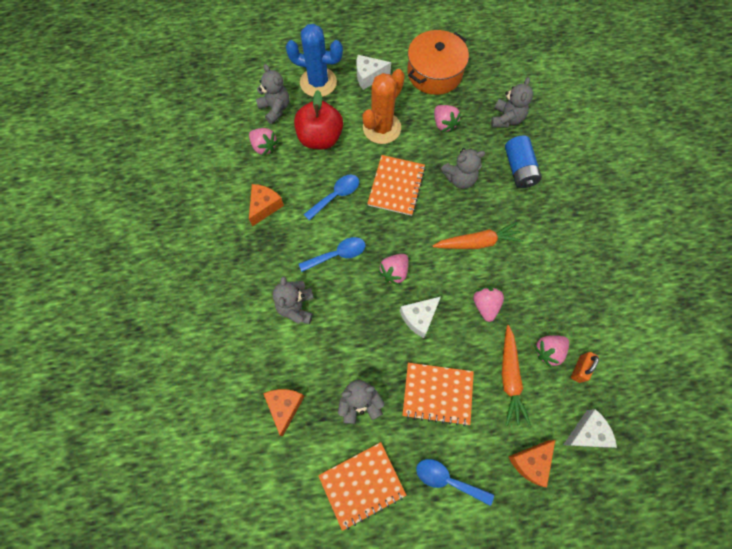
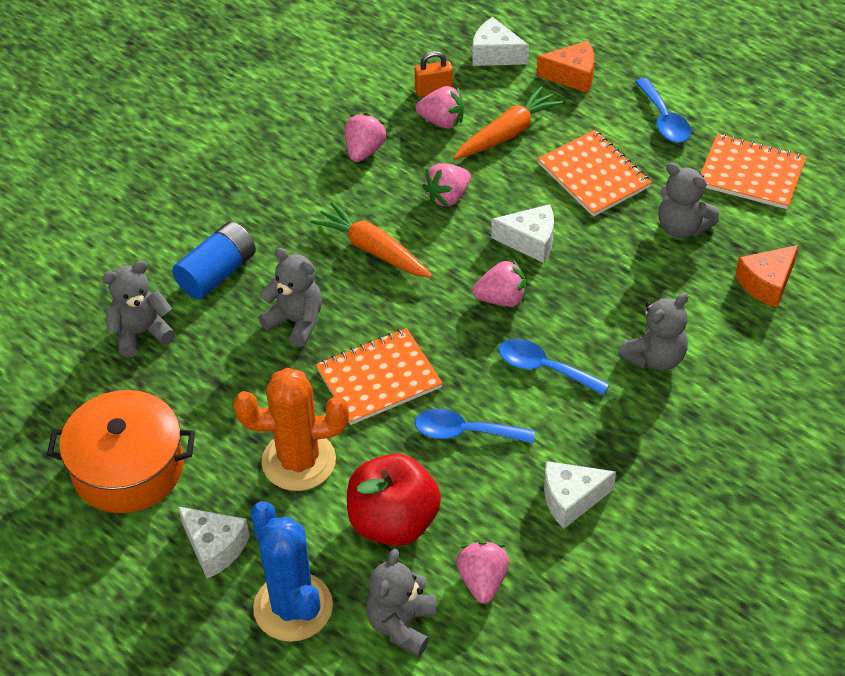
camera: 130 degrees left, 20 degrees down
(264, 206) = (571, 499): orange cheese -> white cheese
(444, 124) = (219, 394): pink strawberry -> pink strawberry (364, 150)

